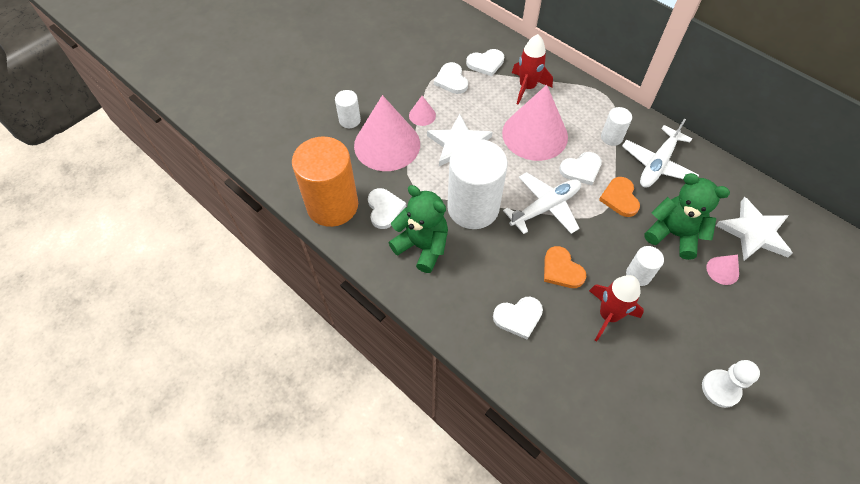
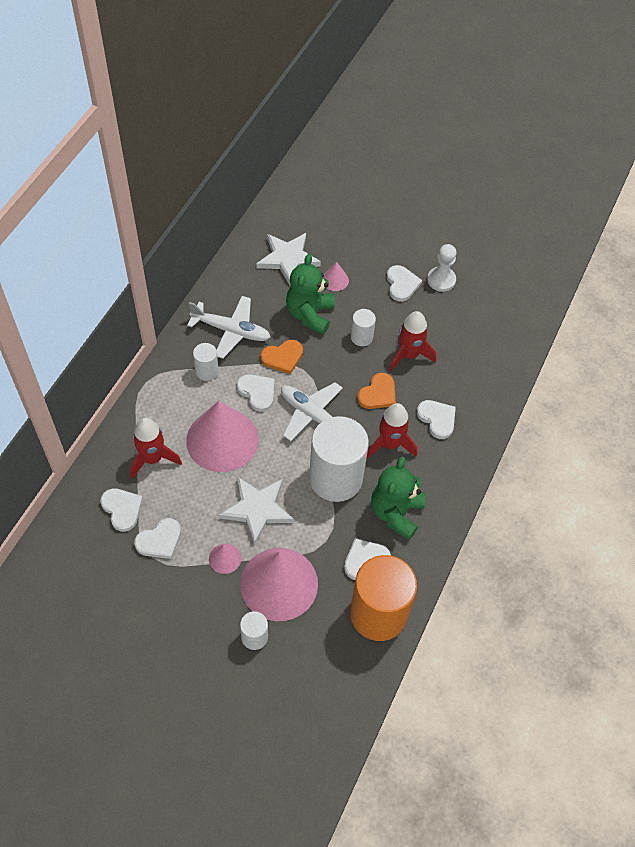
camera: 110 degrees left, 0 degrees up
(499, 263) = (390, 444): none -> red rocket
(714, 339) = (401, 284): none -> white heart

